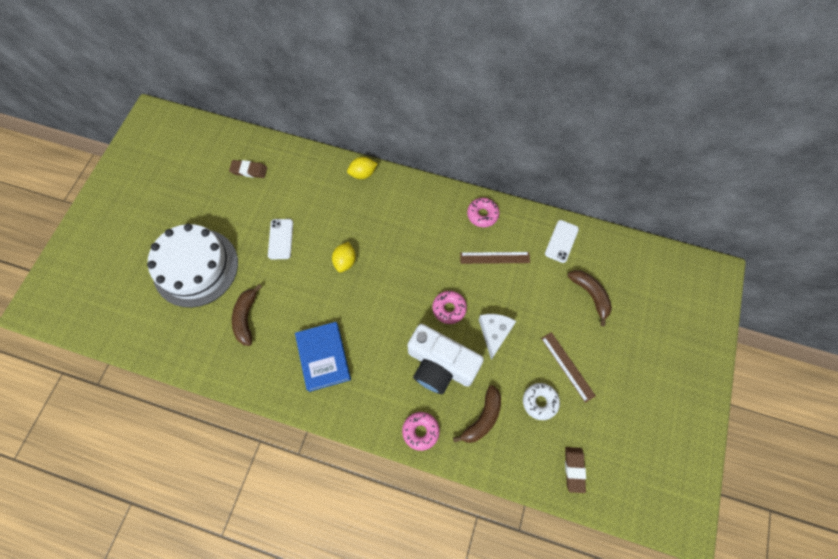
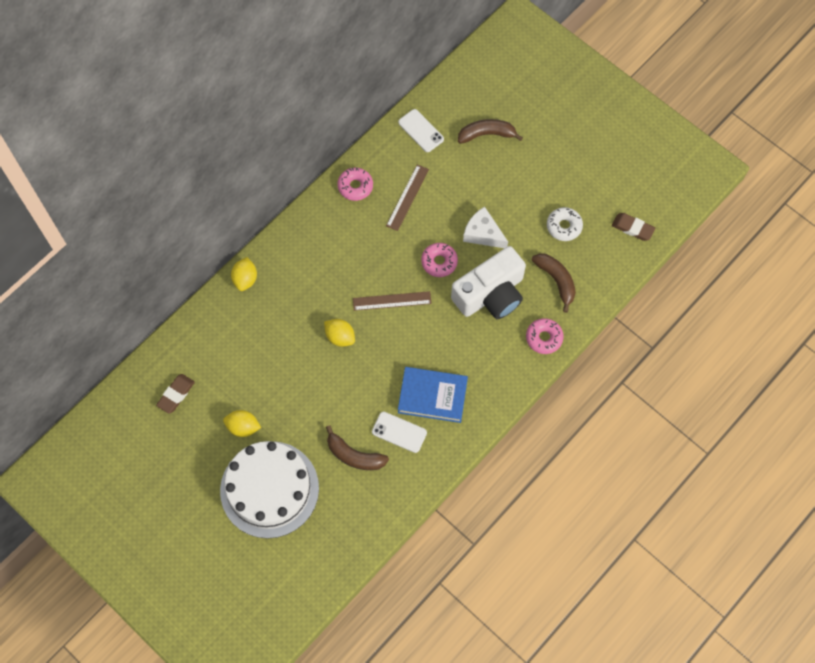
camera: 65 degrees left, 0 degrees up
(240, 226) = (243, 427): none -> yellow lemon
(280, 239) = (280, 391): white phone -> white phone (399, 432)
(567, 366) = (543, 187): brown ruler -> brown ruler (392, 300)

